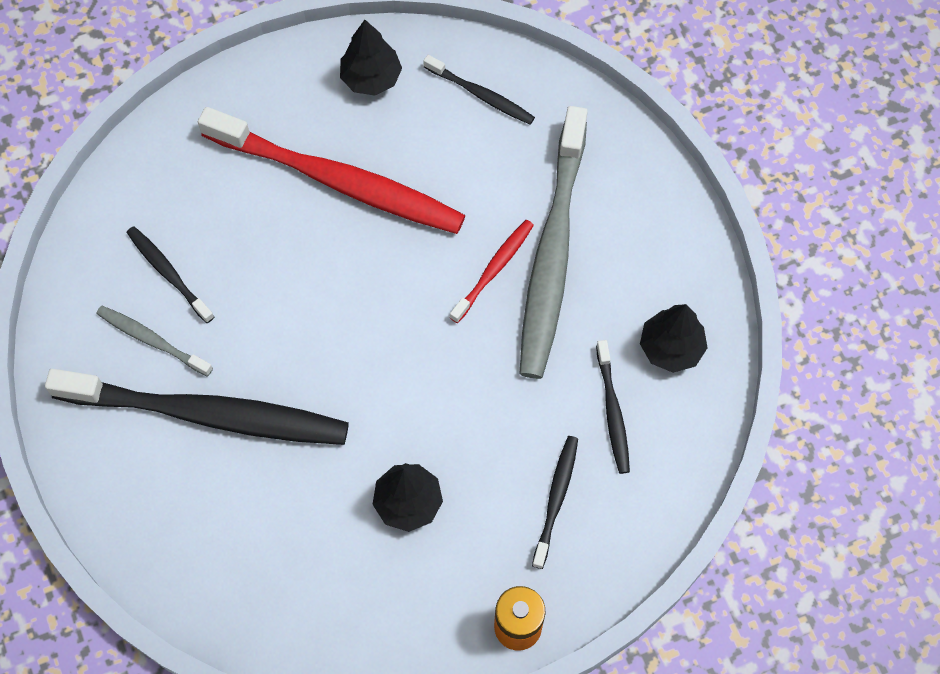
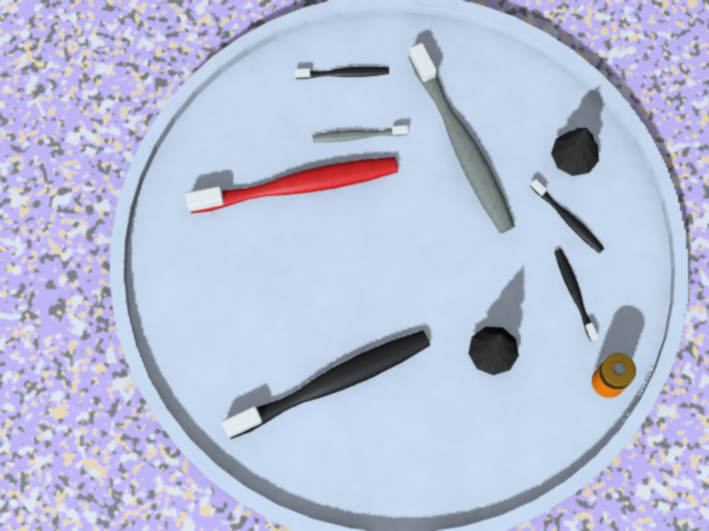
camera: 35 degrees left, 5 degrees up
(152, 340) = (262, 361): grey toothbrush -> grey toothbrush (357, 136)
(168, 273) = (239, 313): black toothbrush -> none
(371, 78) = (267, 106): black tree -> none
(494, 270) = (435, 179): red toothbrush -> none

